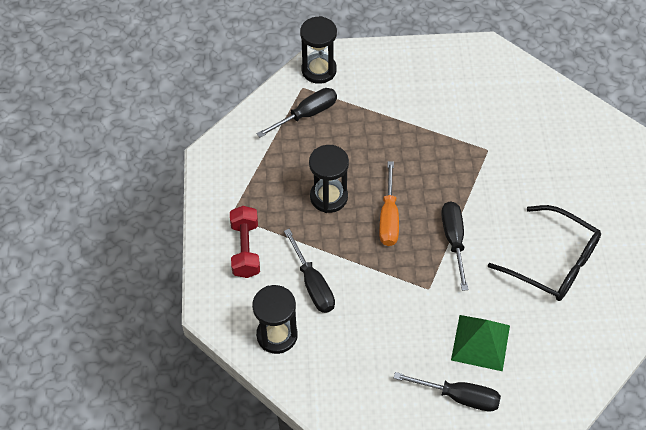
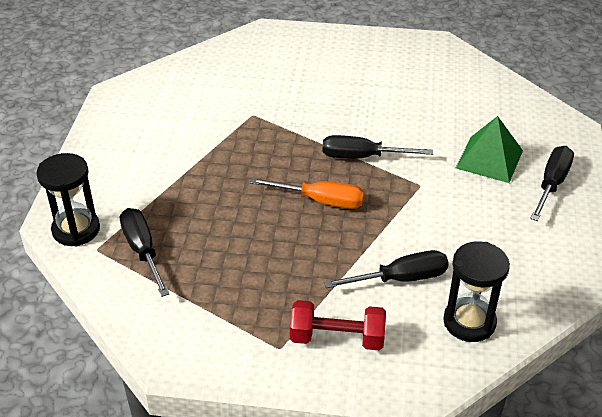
camera: 80 degrees left, 15 degrees down
(329, 197) = (278, 247): black hourglass -> none
(553, 262) = (402, 97): black glasses -> none

